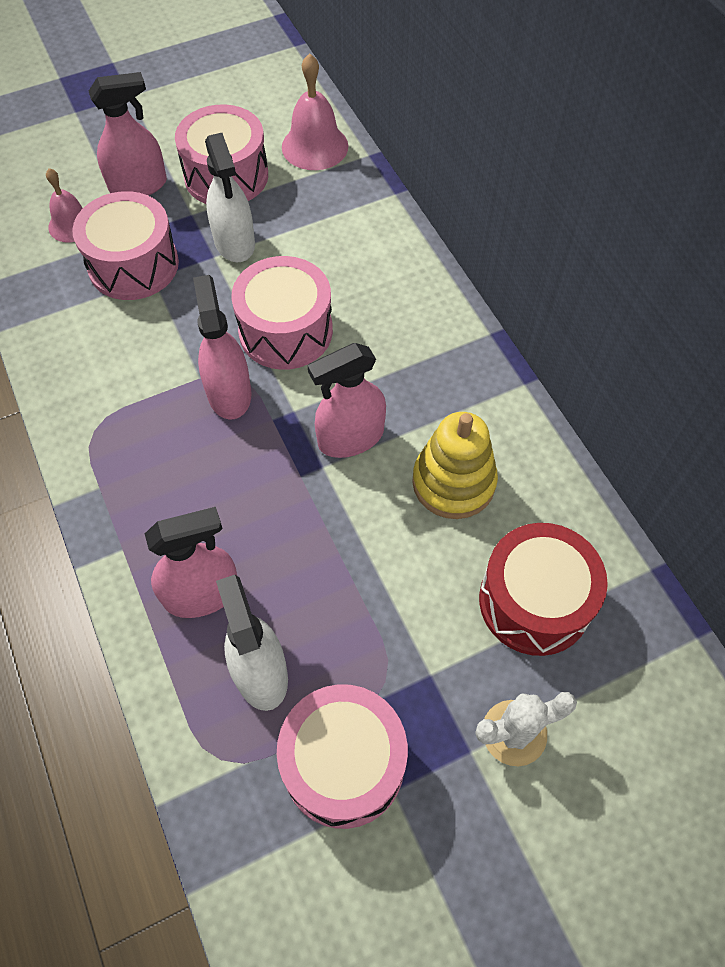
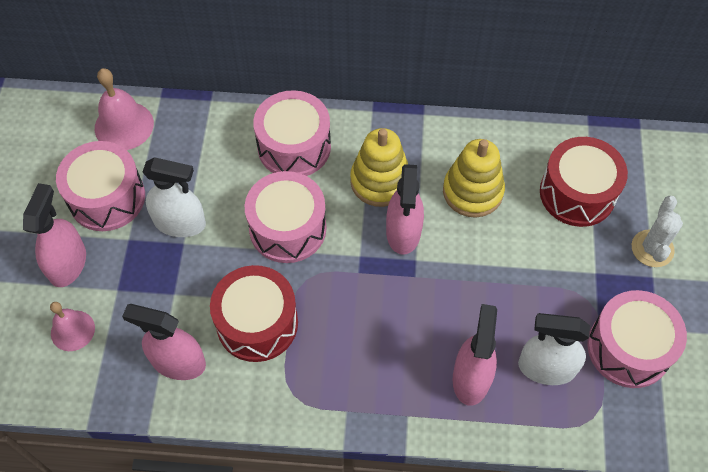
camera: 60 degrees left, 0 degrees up
(133, 265) = (151, 302): pink drum -> pink drum (294, 147)
(158, 360) = (257, 323): none -> red drum
(229, 393) = (318, 289): pink spray bottle -> pink spray bottle (178, 362)
(402, 384) = (380, 181): none -> yellow stacking toy

